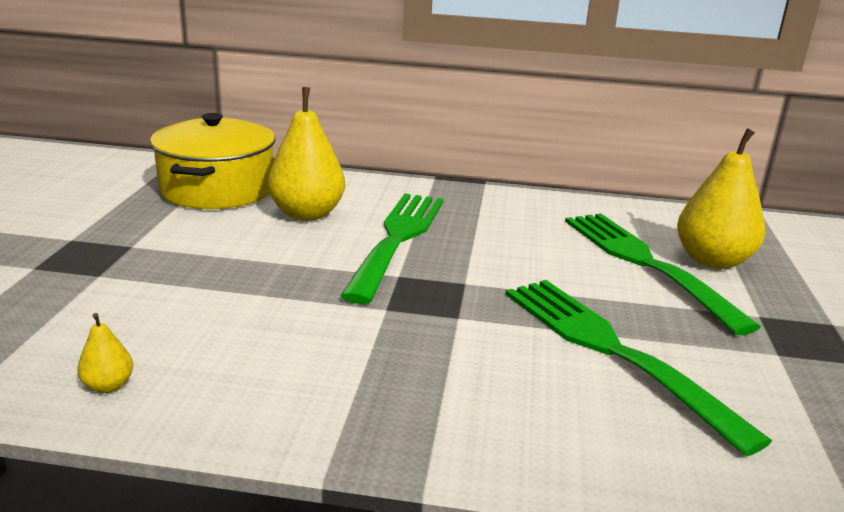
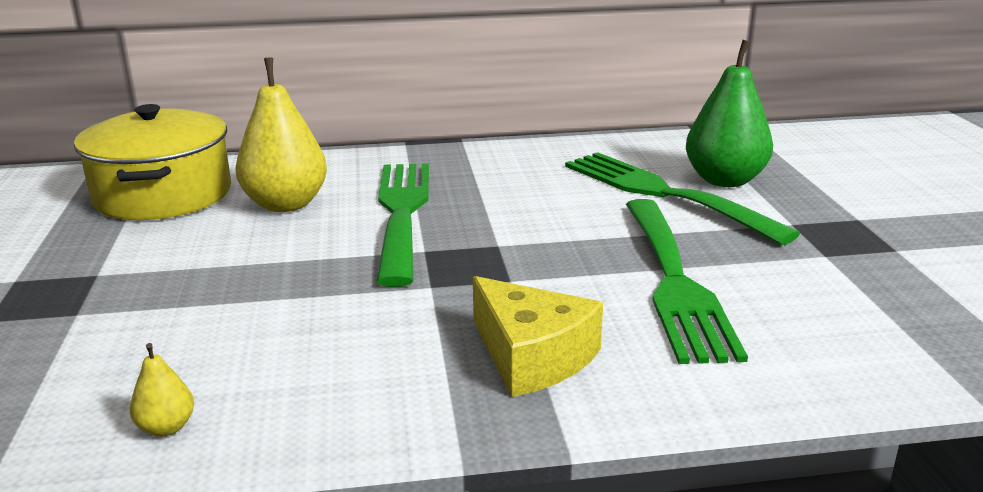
camera: 15 degrees left, 0 degrees up
(439, 392) = (532, 356): none -> yellow cheese
(610, 350) = (675, 282): green fork -> green fork turned 135 degrees counterclockwise
(712, 261) = (725, 180): yellow pear -> green pear

